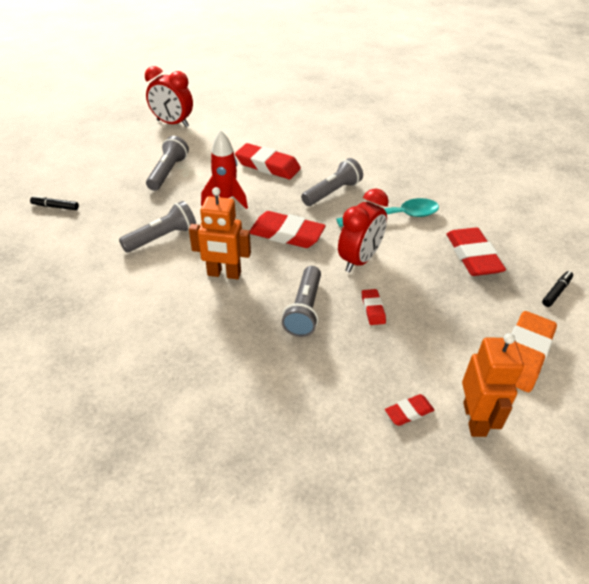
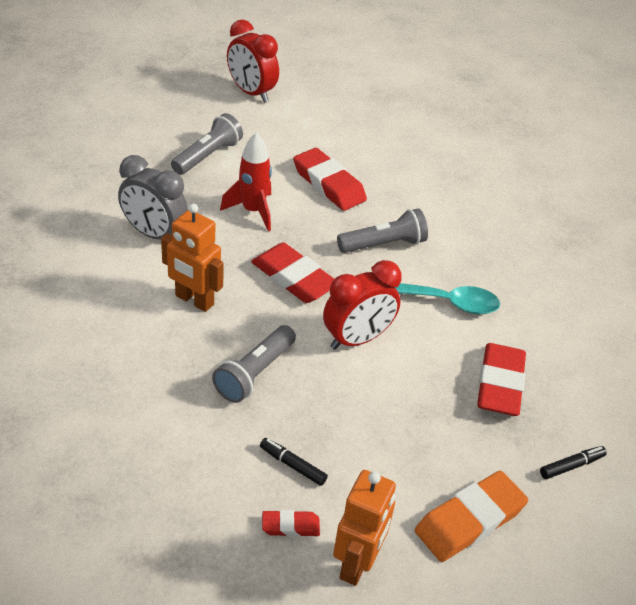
camera: 20 degrees right, 0 degrees up
(55, 207) = (64, 159): black marker -> black marker (292, 465)
(162, 237) = (154, 234): grey flashlight -> grey clock
(373, 309) = (332, 401): red eraser -> none

